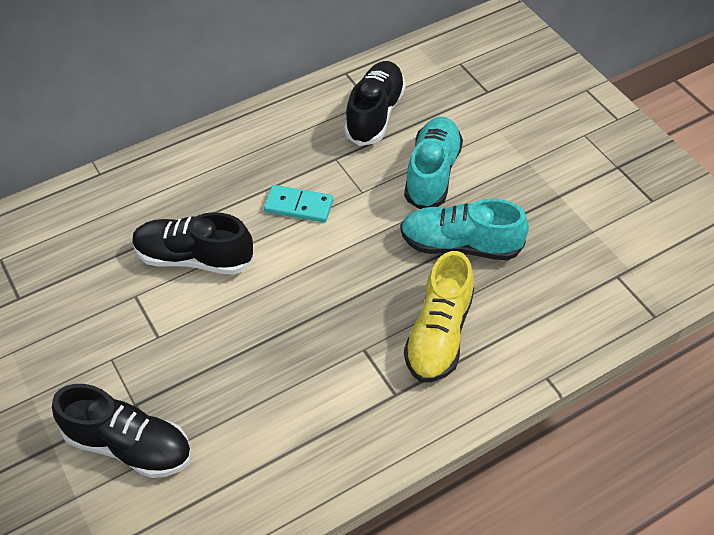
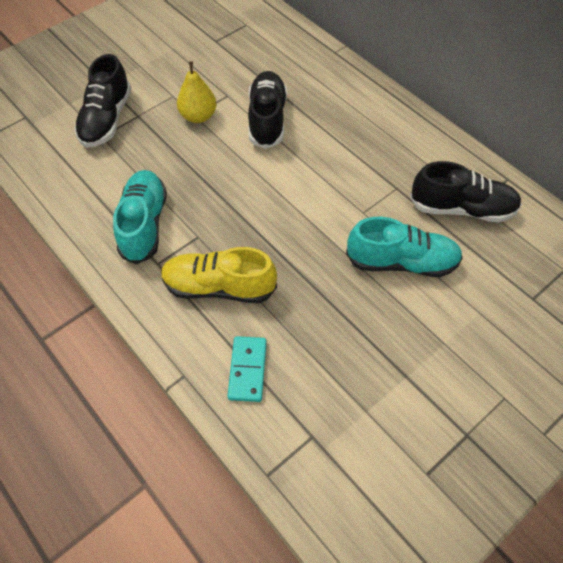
camera: 80 degrees right, 5 degrees up
(163, 331) = (198, 116): none -> yellow pear
(299, 206) = (335, 172): turquoise domino -> turquoise domino (248, 370)
(460, 245) = (320, 293): turquoise shoe -> turquoise shoe (144, 224)

